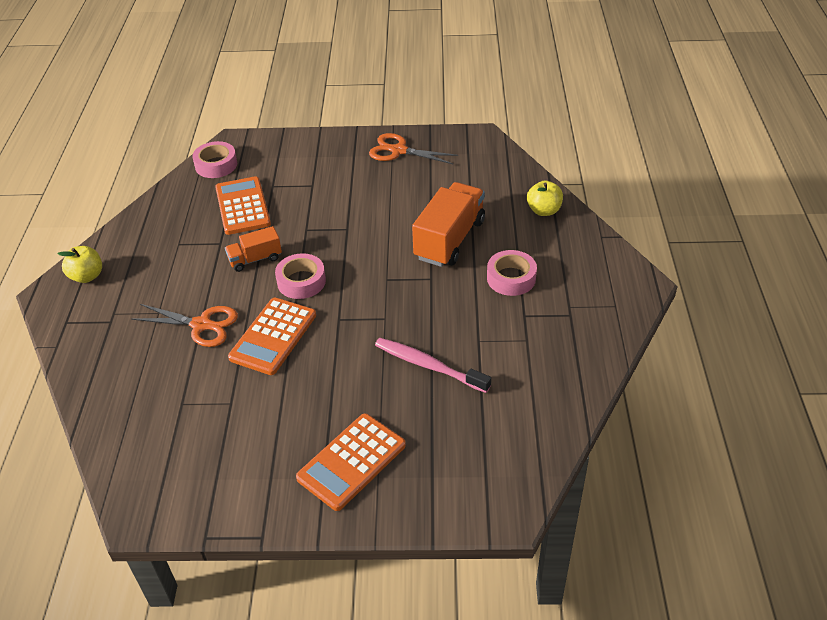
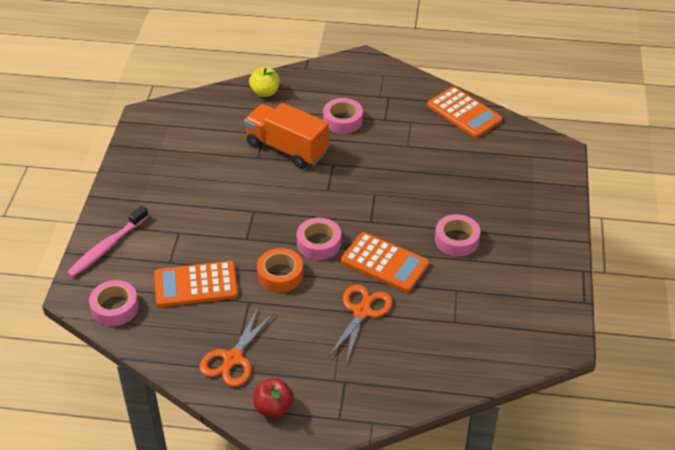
camera: 85 degrees left, 0 degrees up
(87, 276) = (273, 408): yellow apple -> red apple
(255, 259) = (280, 275): orange truck -> orange tape
(312, 399) = (456, 240): none -> pink tape
(351, 462) = (519, 221): orange calculator -> orange calculator (464, 113)
(399, 151) = (146, 169): orange scissors -> orange scissors (233, 358)
(429, 366) = (430, 174): pink toothbrush -> pink toothbrush (107, 247)

